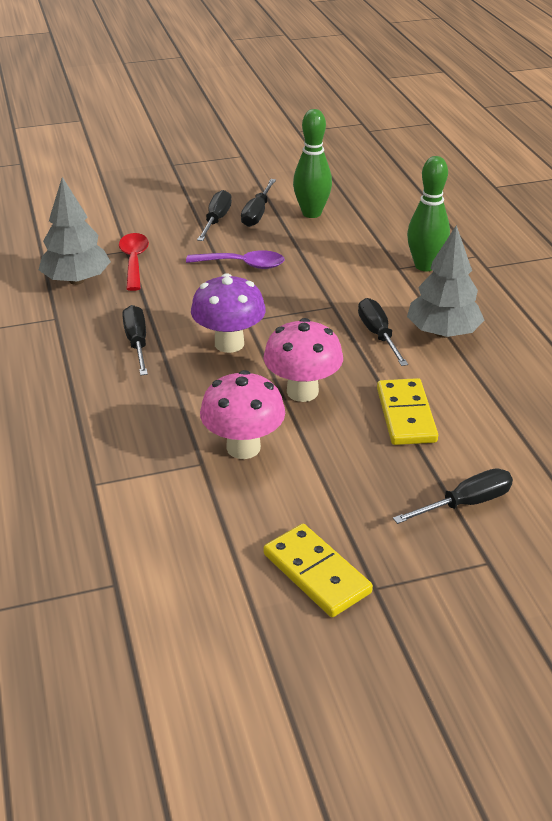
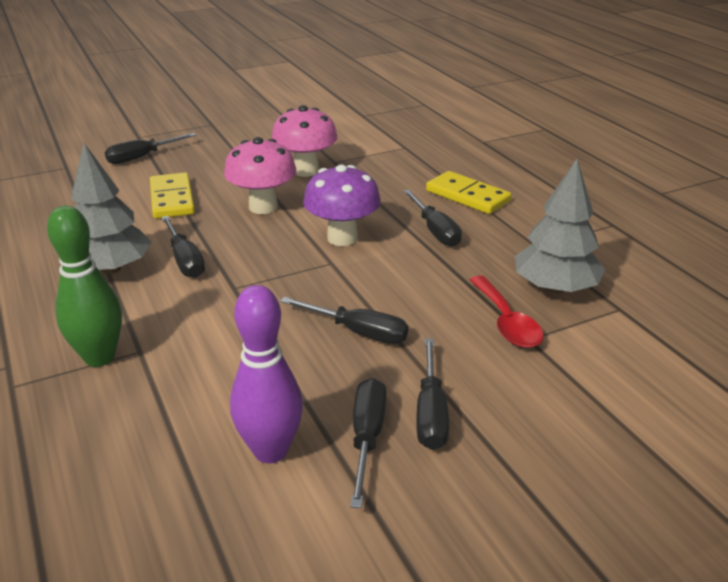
camera: 170 degrees right, 5 degrees down
(243, 264) = (358, 332): purple spoon -> black screwdriver
(311, 213) = (270, 451): green bowling pin -> purple bowling pin
(316, 573) = (246, 126): yellow domino -> yellow domino (467, 196)

